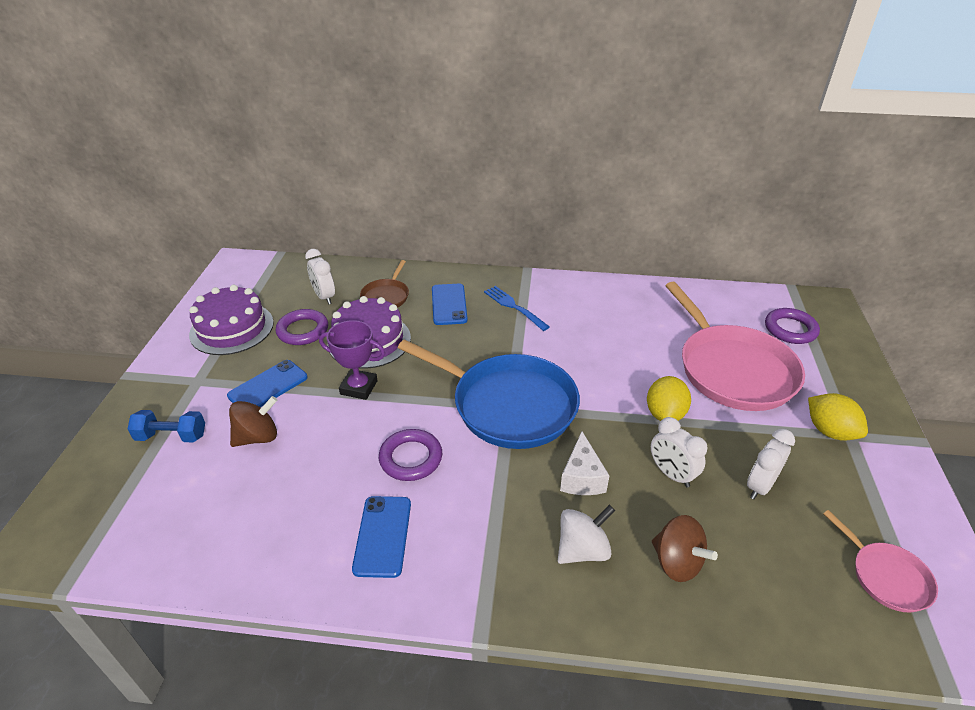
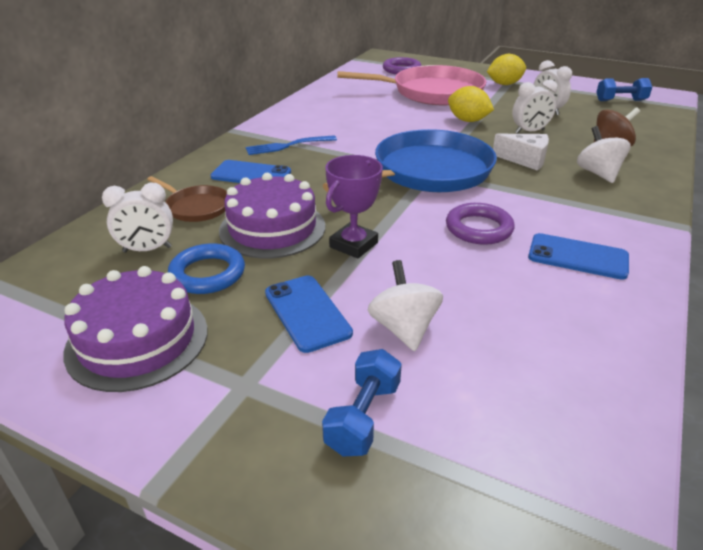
camera: 70 degrees left, 5 degrees down
(258, 437) = (403, 328): brown spinning top -> white spinning top
(303, 330) = (207, 274): purple ring -> blue ring
(886, 577) = (620, 100): pink pan -> blue dumbbell

